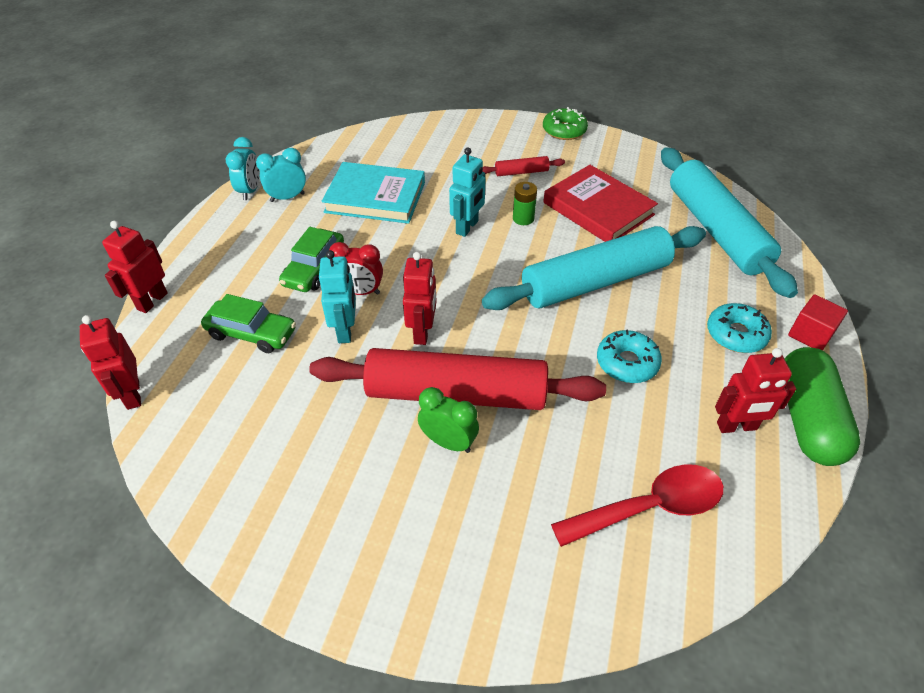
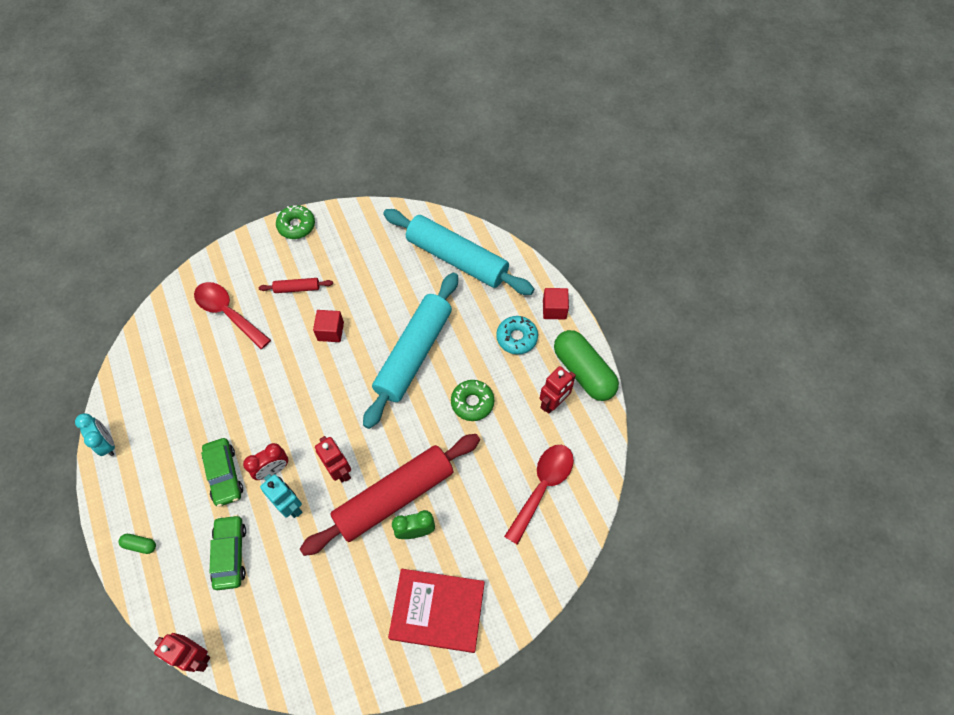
camera: 40 degrees left, 15 degrees up
(152, 301) = (133, 585): red robot -> none
(191, 275) = (140, 545): none -> green capsule
(252, 333) = (230, 554): green car -> green car turned 75 degrees counterclockwise
(287, 197) = (143, 429): turquoise clock -> none
(375, 197) = (211, 383): turquoise book -> none
(441, 158) = (228, 313): none -> red spoon
(467, 227) = (299, 365): turquoise robot -> none
(521, 172) = (297, 288): red rolling pin -> red rolling pin turned 45 degrees clockwise
(523, 218) = (330, 331): green battery -> red cube
(598, 209) = (373, 289): red book -> red book (437, 610)
(627, 363) = (472, 402): turquoise donut -> green donut

